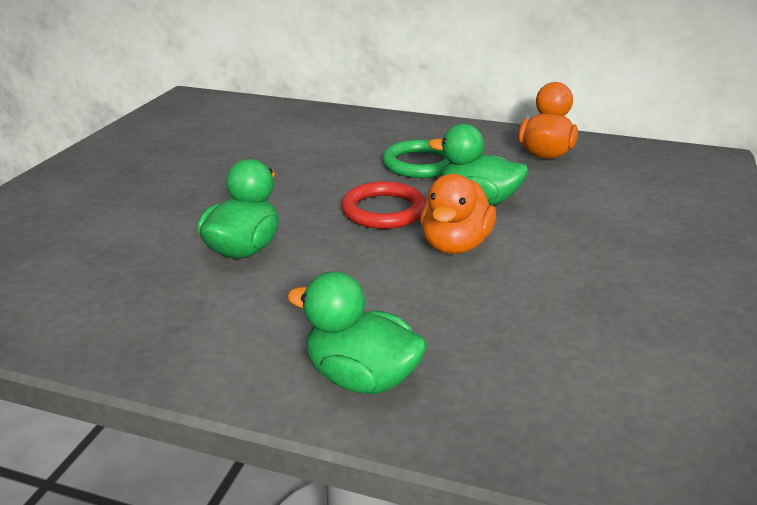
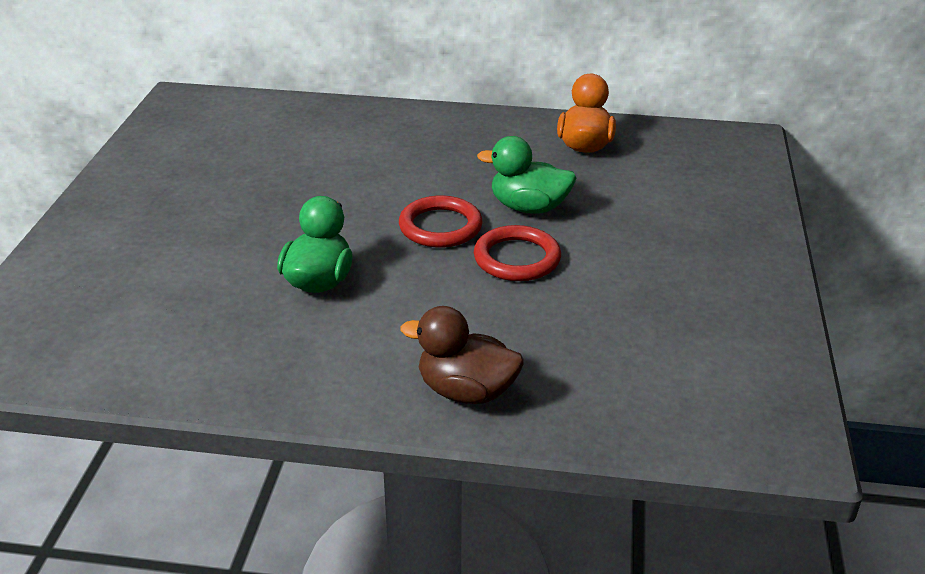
camera: 10 degrees left, 5 degrees up
(361, 378) = (466, 391): green duck -> brown duck
(419, 164) = (461, 168): green ring -> none
(455, 245) = (517, 258): orange duck -> red ring

